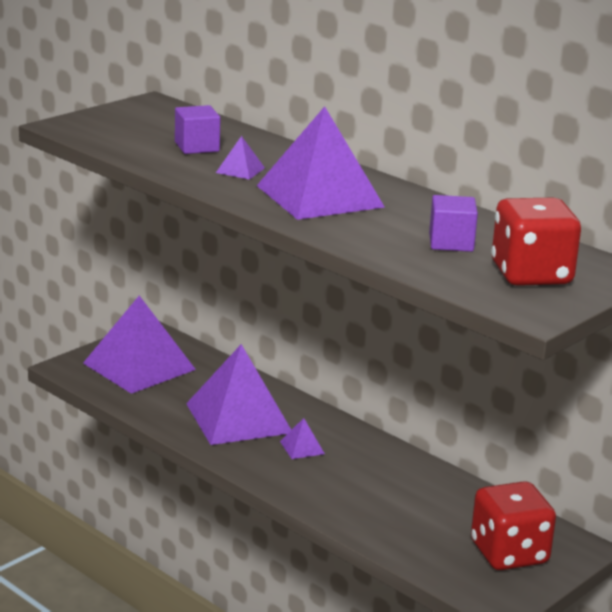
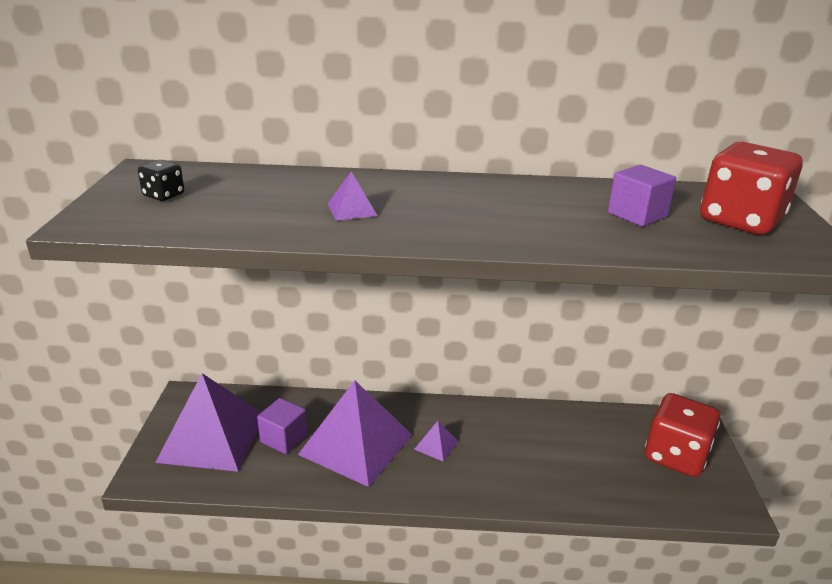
camera: 40 degrees left, 5 degrees up
(135, 123) = (164, 195): none -> black dice
(197, 147) = (269, 200): purple cube -> purple cube (284, 438)
(319, 196) = (464, 210): purple pyramid -> none

